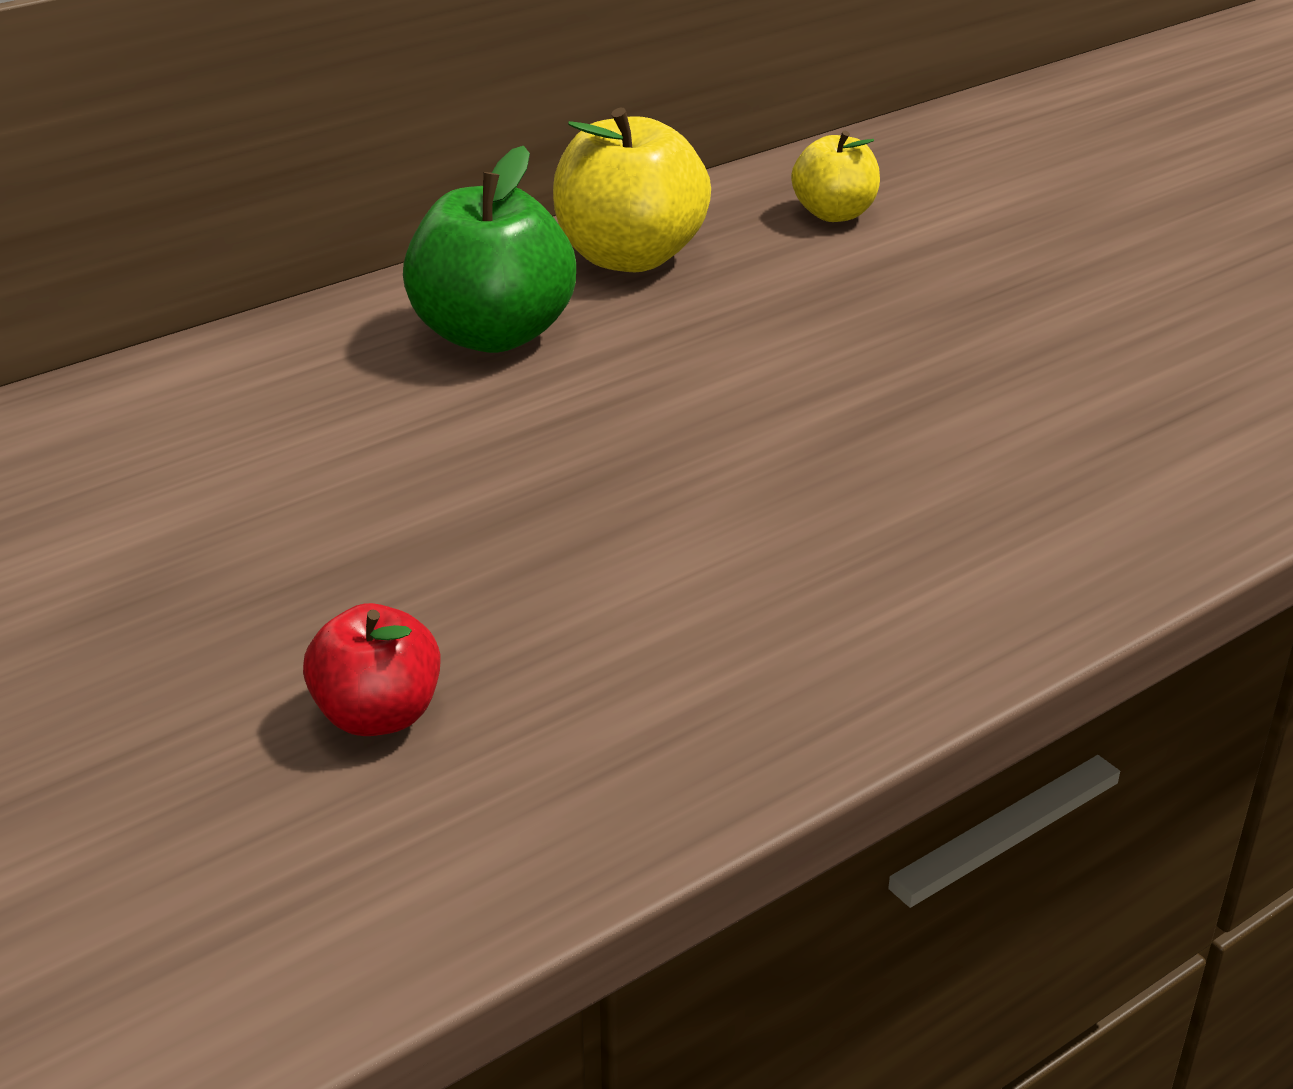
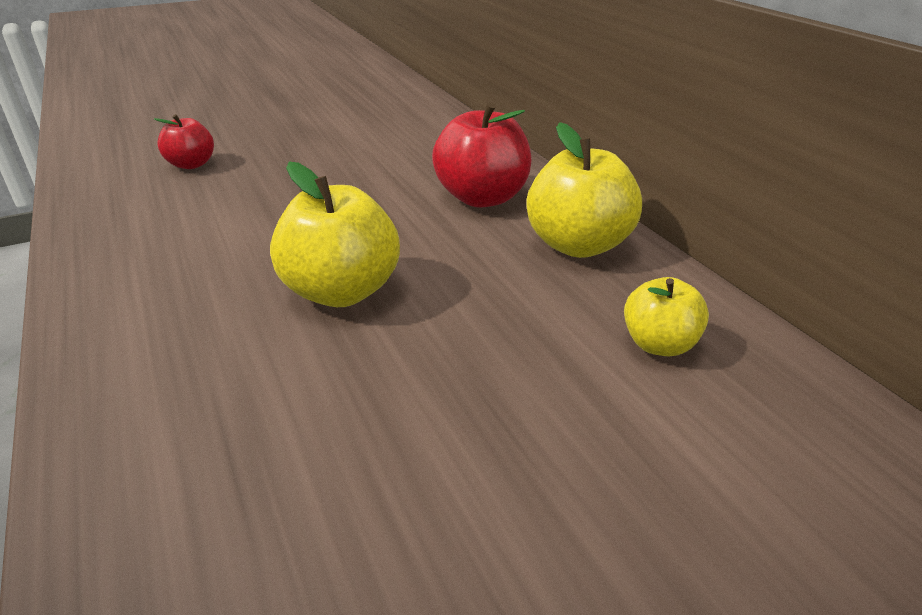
camera: 100 degrees right, 0 degrees up
(493, 334) = (482, 198): green apple -> red apple
(826, 413) = (341, 291): none -> yellow apple

